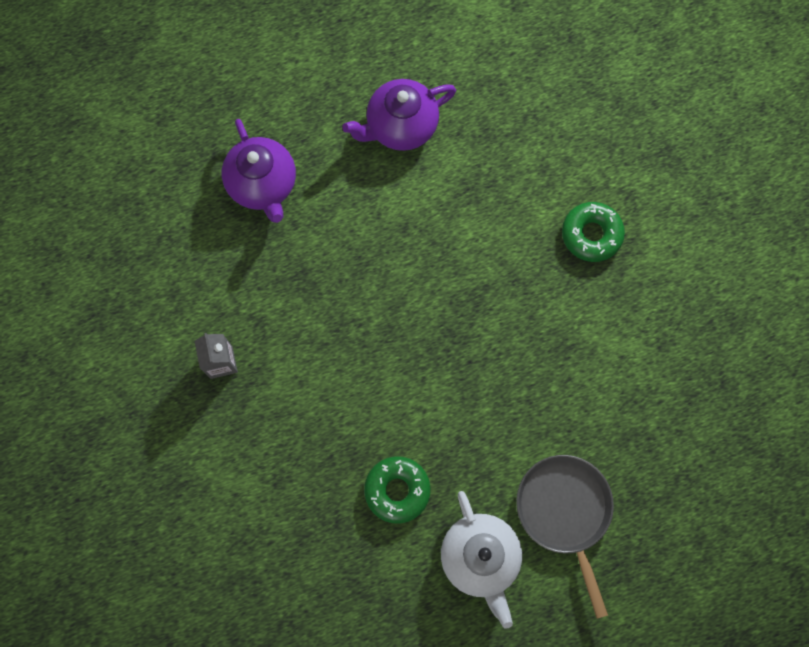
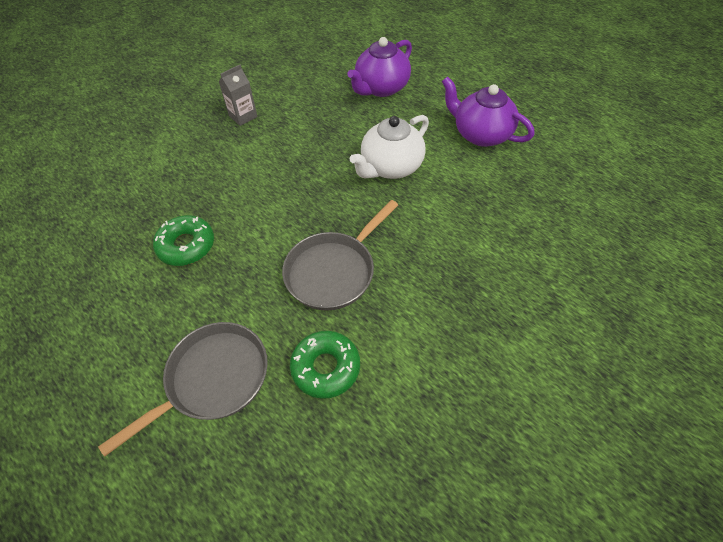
camera: 65 degrees right, 20 degrees down
(480, 558) = (145, 327): white teapot -> white teapot (390, 167)
(502, 361) = (334, 271): none -> grey pan
(591, 234) = (493, 289): green donut -> green donut (326, 367)

